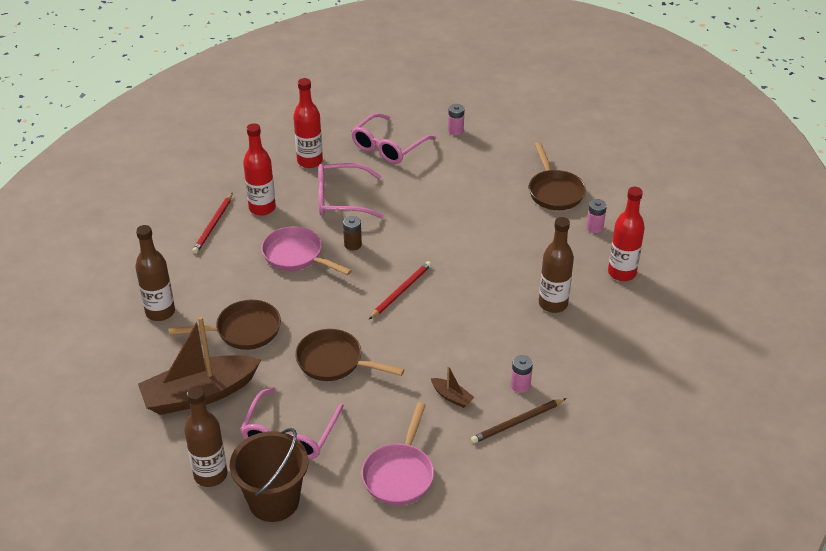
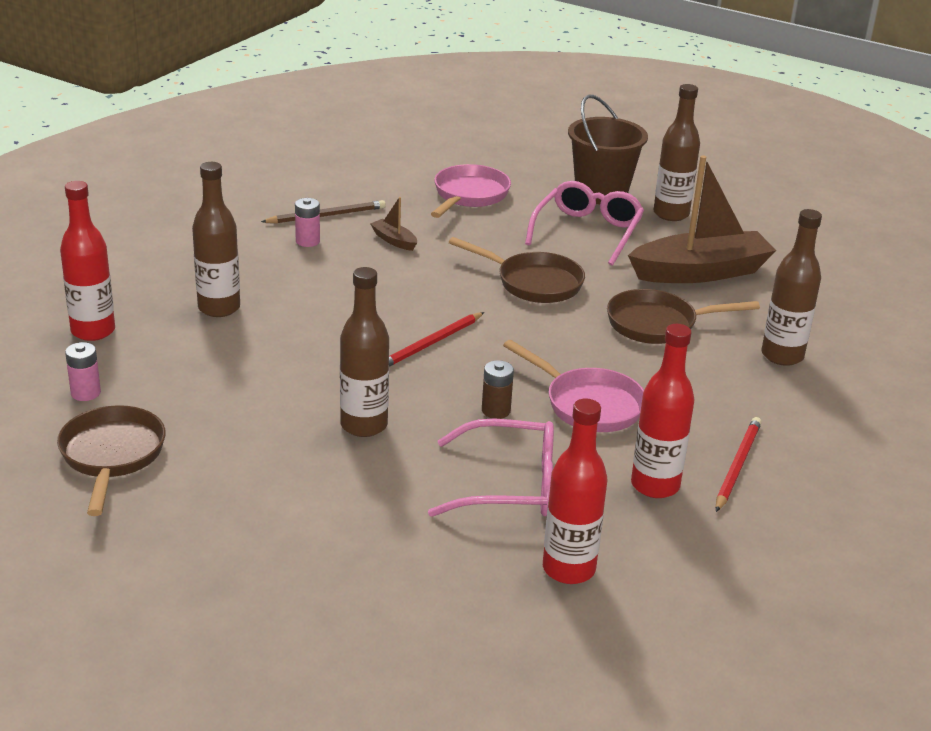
camera: 175 degrees left, 10 degrees down
(388, 146) = (399, 584): pink glasses -> none
(428, 225) = (364, 425): none -> brown bottle
(455, 131) = (240, 607): pink battery -> none

